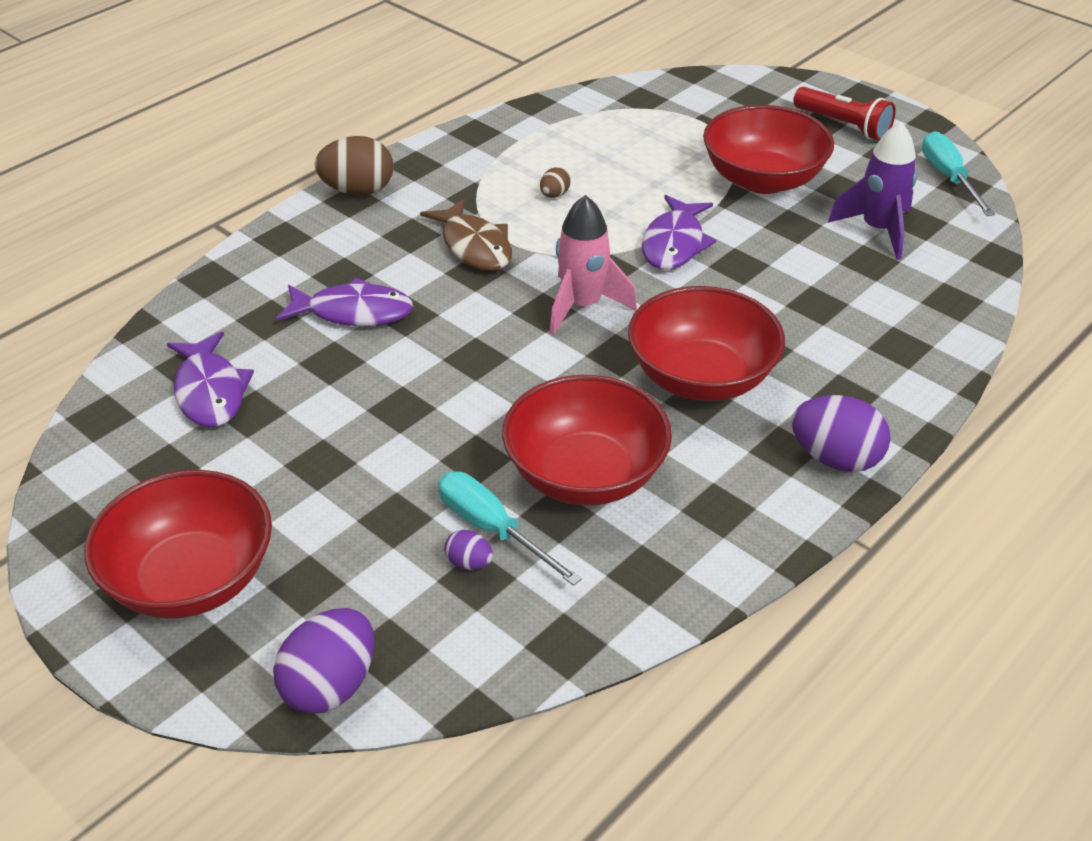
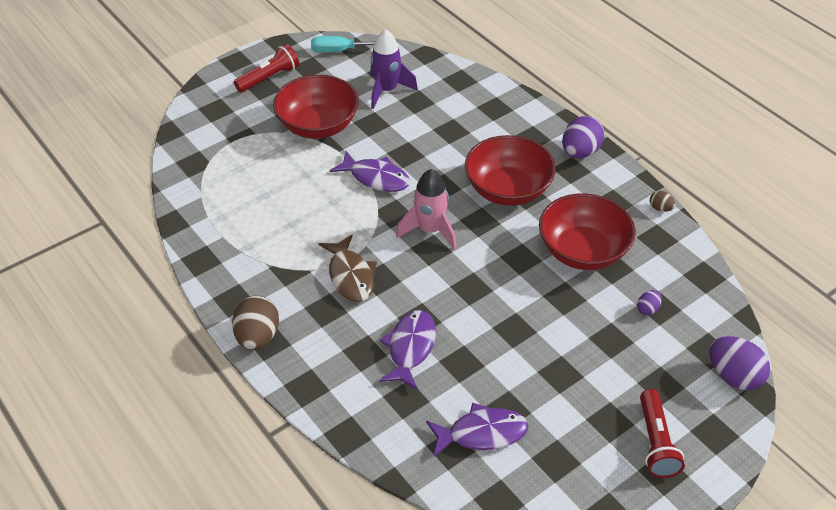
camera: 80 degrees left, 5 degrees up
(191, 579) = (656, 442): red bowl -> red flashlight
(474, 246) = (350, 276): brown fish -> brown fish turned 90 degrees clockwise
(492, 529) = (622, 296): turquoise screwdriver -> none
(554, 195) = (302, 227): brown egg -> brown egg (660, 208)

